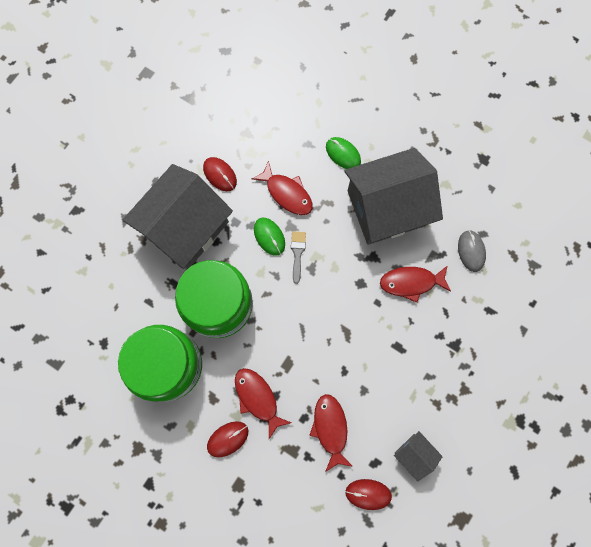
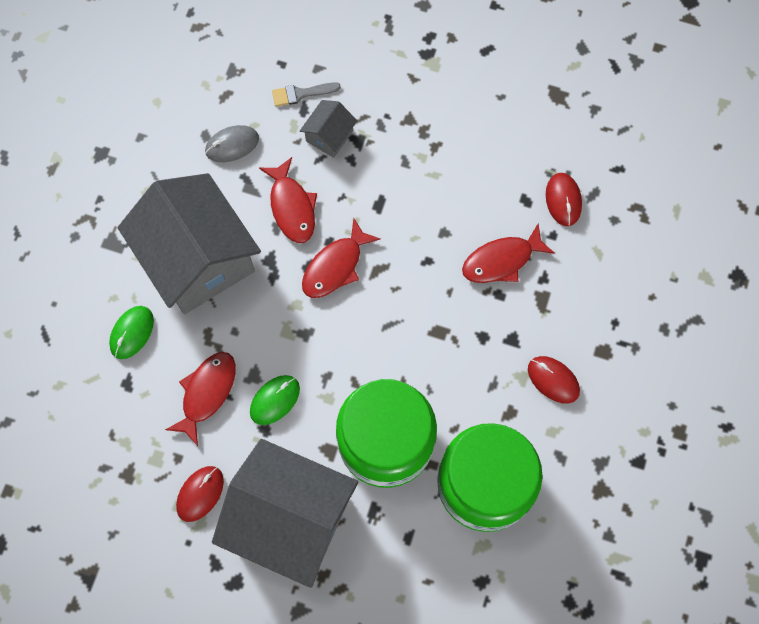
camera: 105 degrees left, 5 degrees down
(258, 398) = (492, 357): red fish -> red fish (335, 266)
(297, 253) = (288, 357): grey brush -> grey brush (301, 94)
(414, 454) = (501, 159): grey house -> grey house (329, 136)

